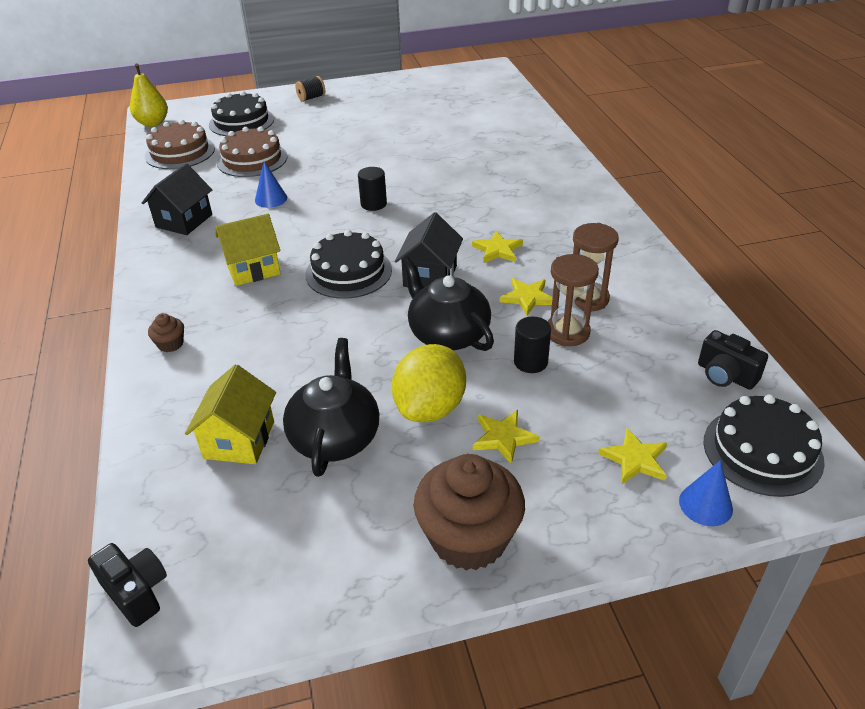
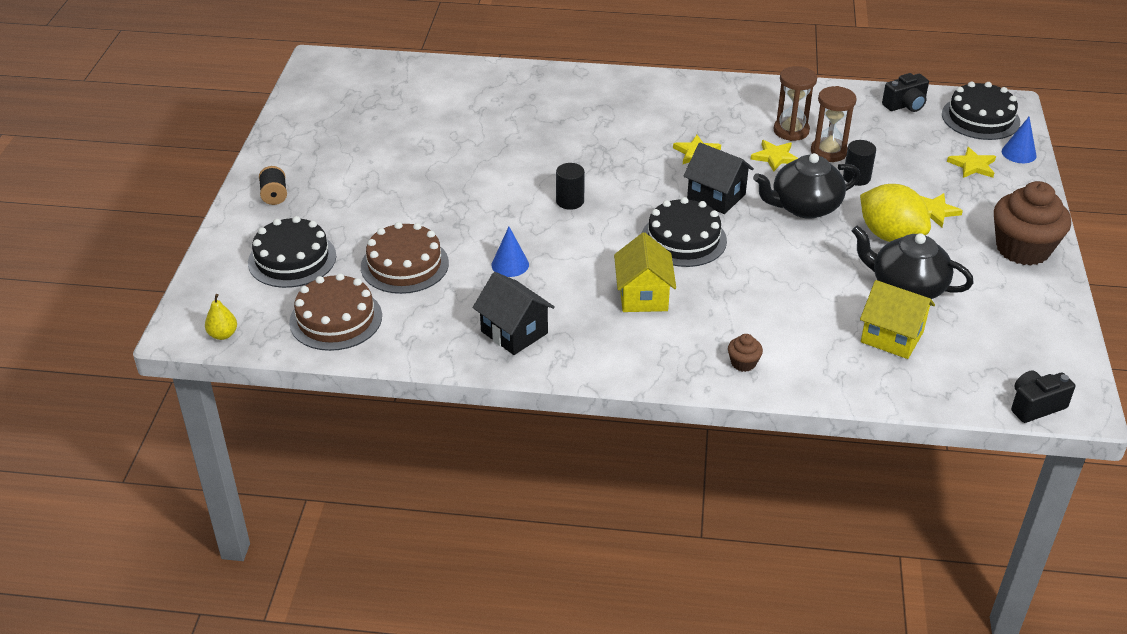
camera: 70 degrees left, 0 degrees up
(153, 123) = (223, 335): yellow pear -> yellow pear, size x0.60

